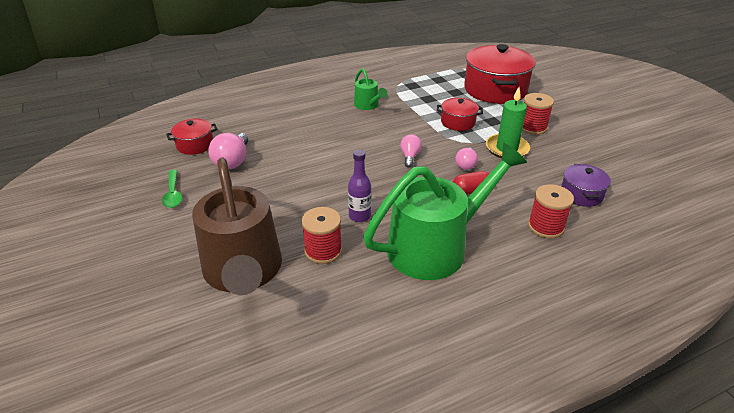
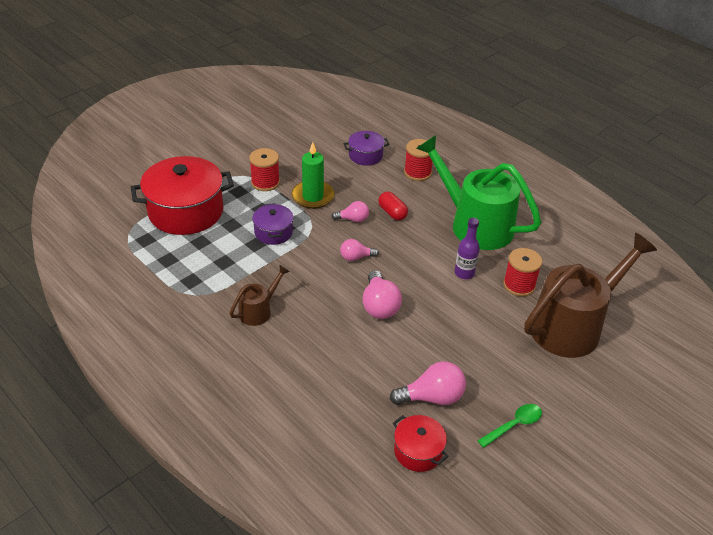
camera: 110 degrees left, 5 degrees up
(343, 157) = (379, 306): none -> pink light bulb
(368, 105) = (259, 310): green watering can -> brown watering can
(458, 122) = (273, 232): red pot -> purple pot

